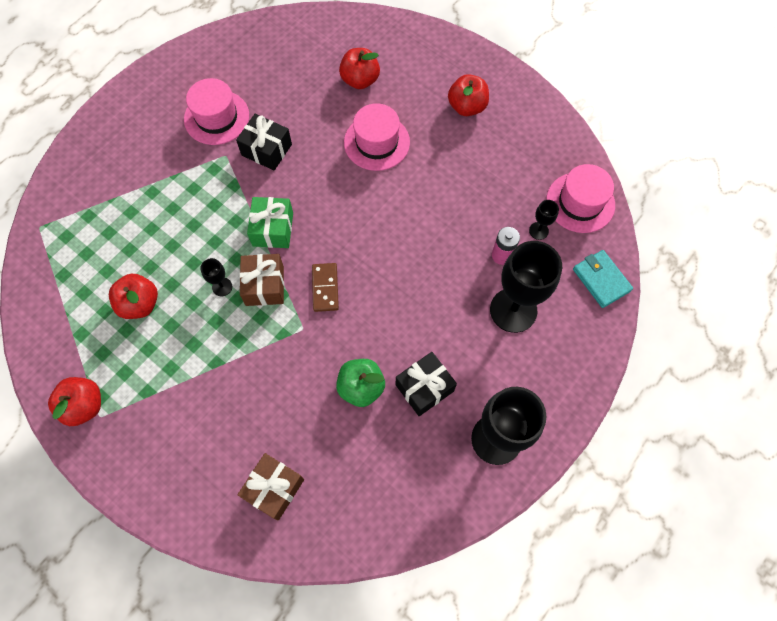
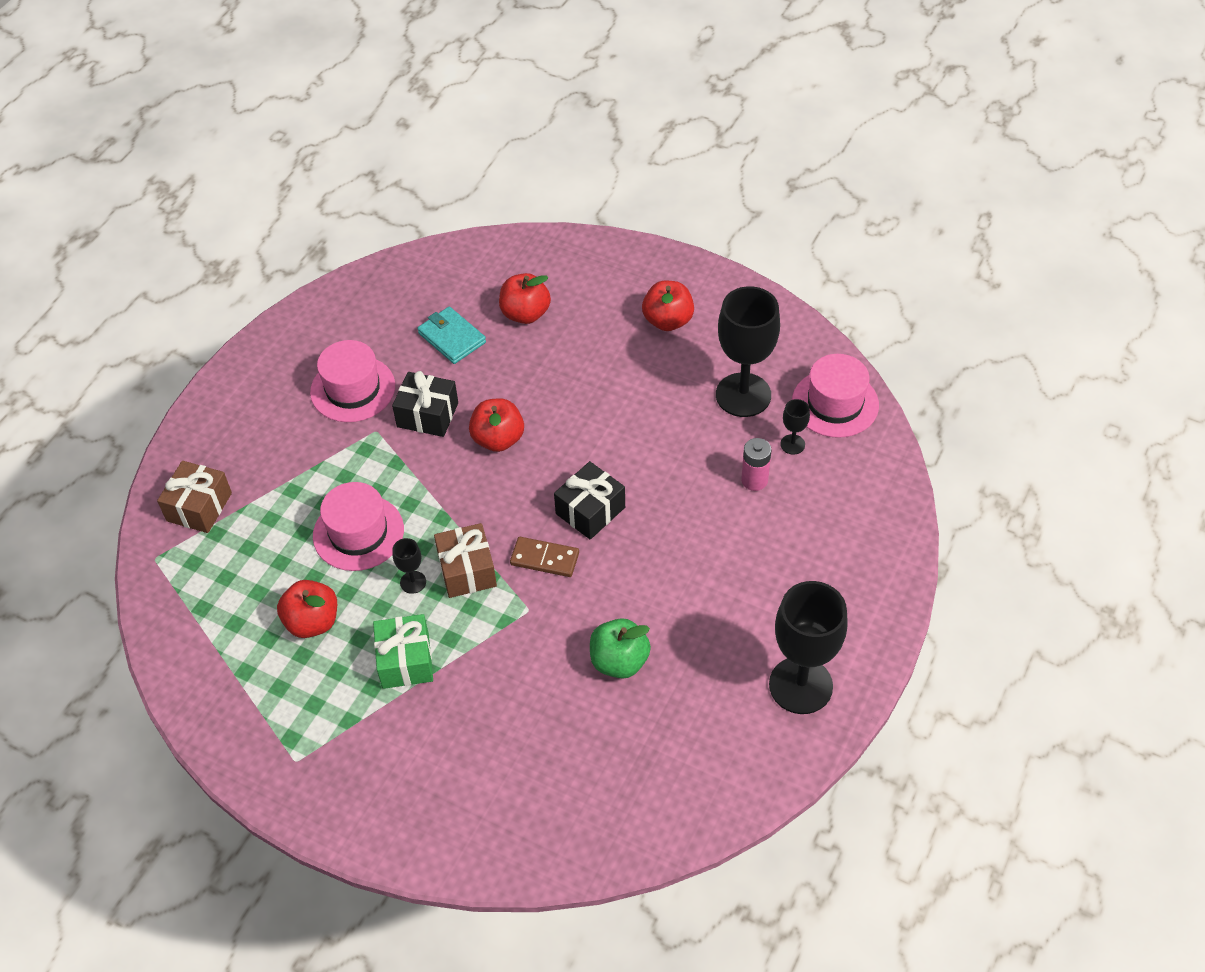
camera: 10 degrees left, 15 degrees down
(84, 405) = (272, 752): red apple -> red apple (498, 439)
(273, 229) = (460, 504): green gift -> green gift (405, 661)
(274, 488) = (541, 796): brown gift -> brown gift (199, 507)
(325, 288) = (544, 558): brown domino -> brown domino turned 60 degrees counterclockwise
(376, 142) = (565, 381): pink hat -> pink hat (358, 533)
(424, 388) = (698, 646): black gift -> black gift (590, 510)
(513, 310) = (784, 539): black goblet -> black goblet (743, 395)
(601, 280) = (882, 485): turquoise wallet -> turquoise wallet (452, 338)

